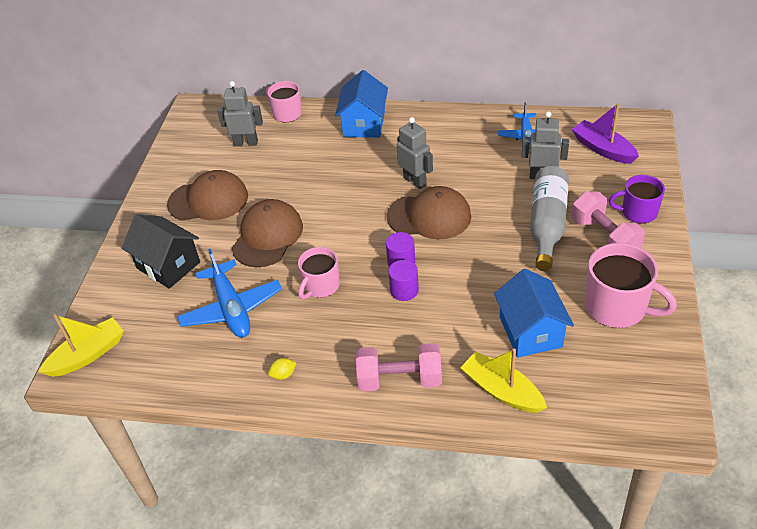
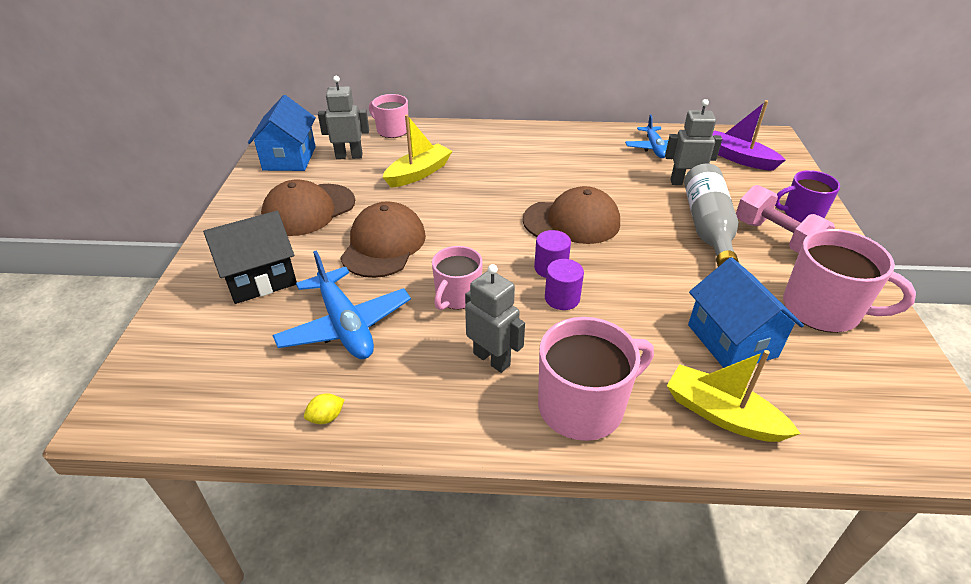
camera: 10 degrees left, 5 degrees down
(88, 355) = (145, 390): yellow boat -> yellow boat (419, 173)
(168, 265) = (260, 278): black house -> black house turned 60 degrees counterclockwise
(208, 200) = (308, 210): brown cap -> brown cap turned 150 degrees clockwise
(283, 375) = (423, 406): yellow lemon -> yellow lemon (326, 417)
(364, 124) = (478, 139): blue house -> blue house (289, 158)
(400, 379) = (583, 406): pink dumbbell -> pink mug
(415, 181) = (546, 188): grey robot -> grey robot (492, 359)

